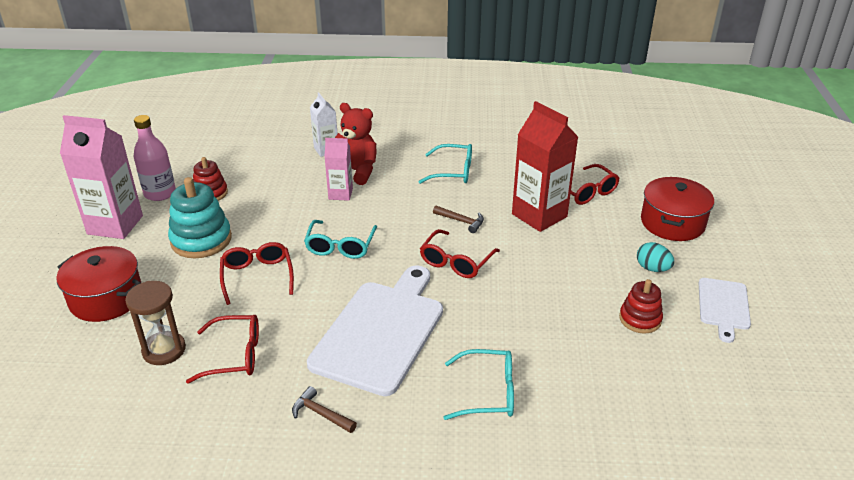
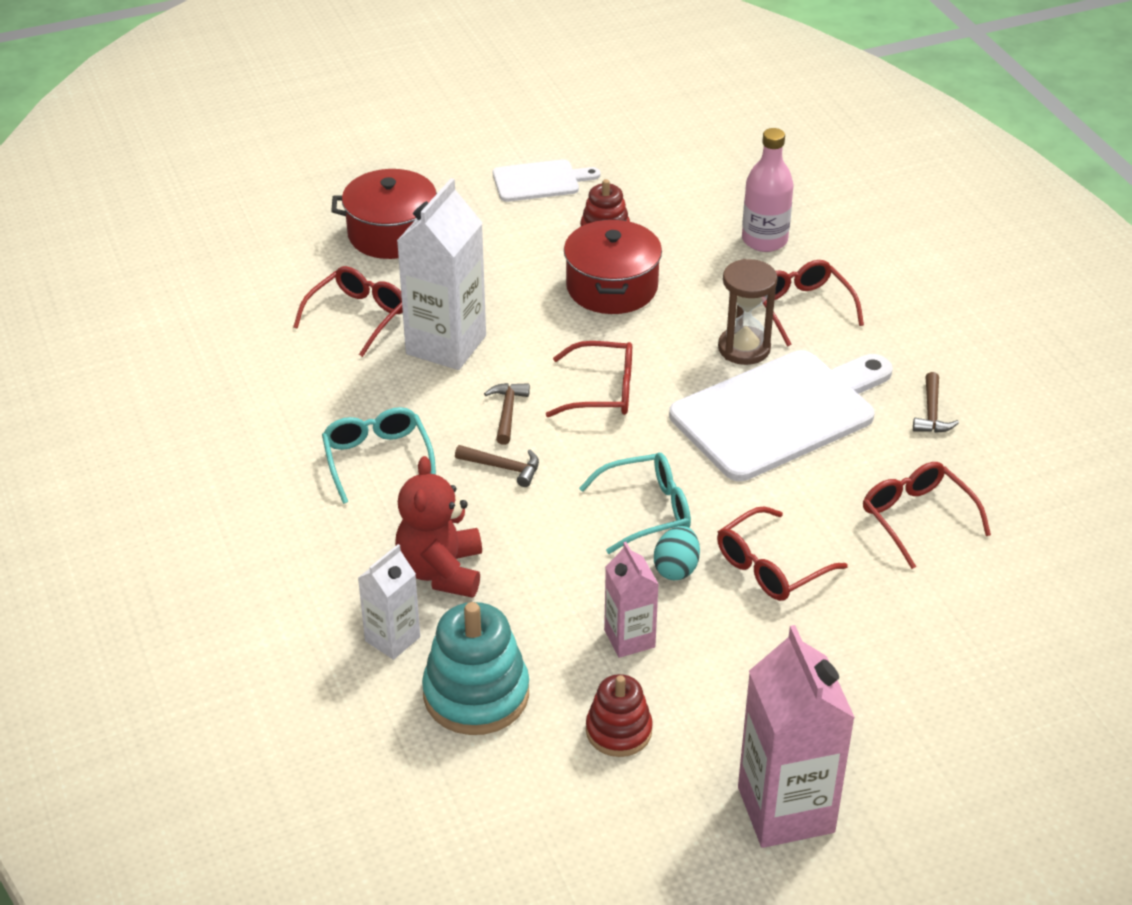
camera: 115 degrees left, 5 degrees up
(106, 298) = (936, 705): red pot -> red pot (612, 287)
(160, 193) = (664, 804): pink bottle -> pink bottle (764, 240)
(164, 350) = (964, 587): brown hourglass -> brown hourglass (744, 348)
(201, 240) = (741, 672): turquoise stacking toy -> turquoise stacking toy (476, 694)
(340, 194) = (518, 563): pink carton -> pink carton (629, 639)
(380, 332) = (779, 412): white cutting board -> white cutting board turned 150 degrees clockwise
(415, 208) = (503, 467): none -> brown hammer
(488, 393) = (801, 308): turquoise glasses -> red glasses
(539, 215) = (446, 345): red carton -> white carton
(652, 268) = (503, 236): turquoise egg -> turquoise egg (676, 568)

